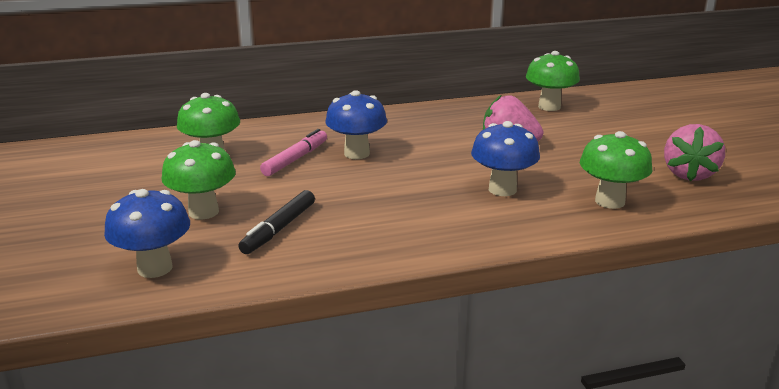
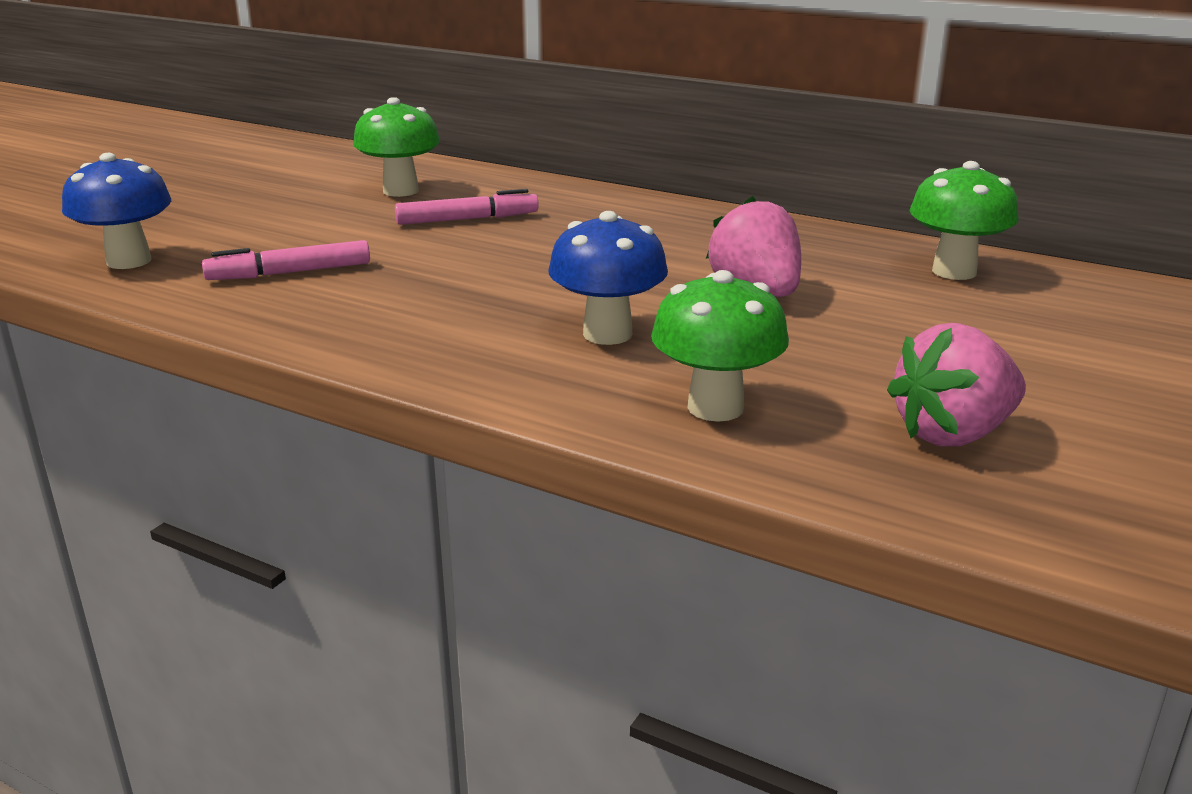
camera: 45 degrees right, 0 degrees up
(203, 212) = (272, 234): green mushroom -> none
(279, 229) = (290, 273): black marker -> pink marker
(357, 153) = (542, 236): blue mushroom -> none

